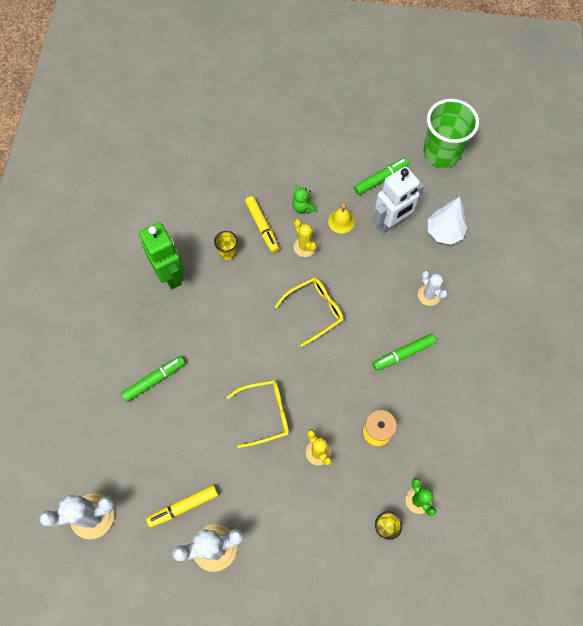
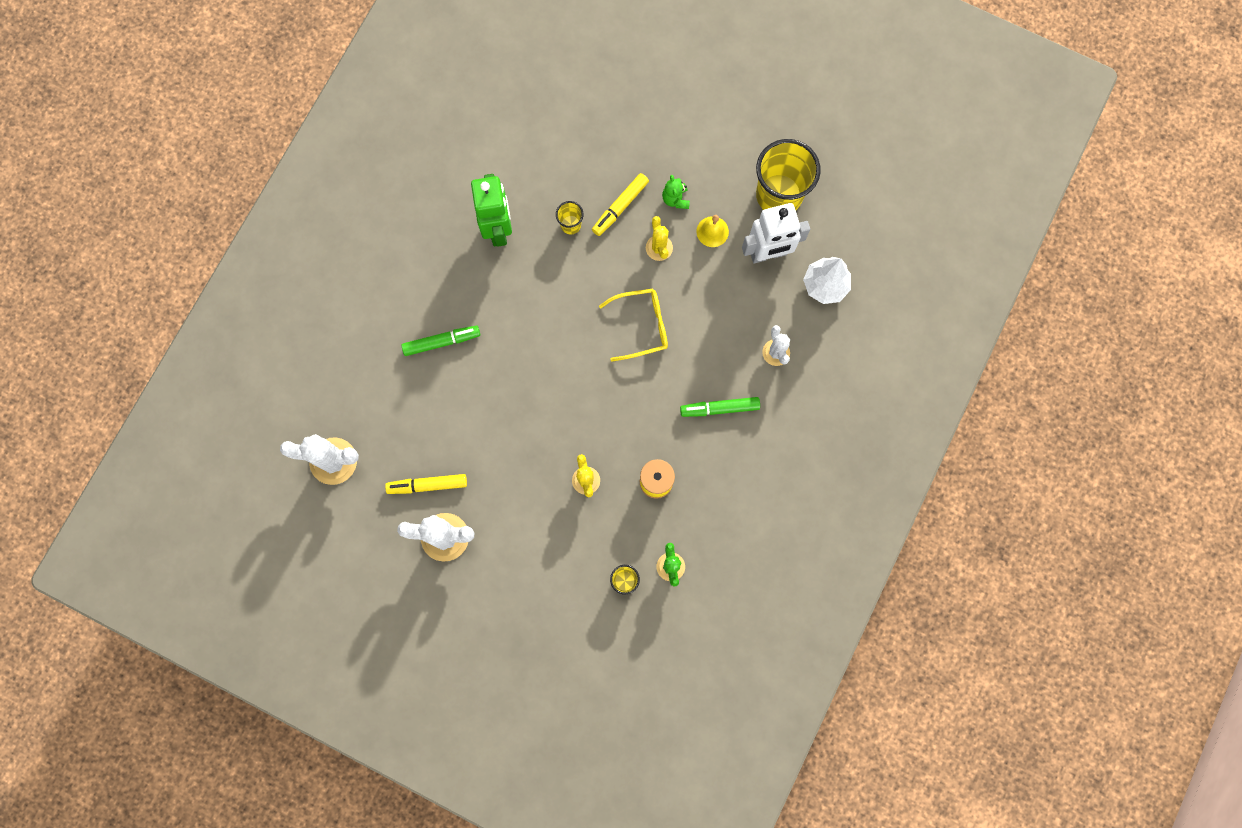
camera: 20 degrees right, 10 degrees up
(262, 226) = (620, 207): yellow marker -> yellow marker turned 45 degrees clockwise
(265, 414) = (546, 420): yellow glasses -> none
(380, 179) = (779, 195): green marker -> yellow cup
(441, 153) = (864, 187): green cup -> none

